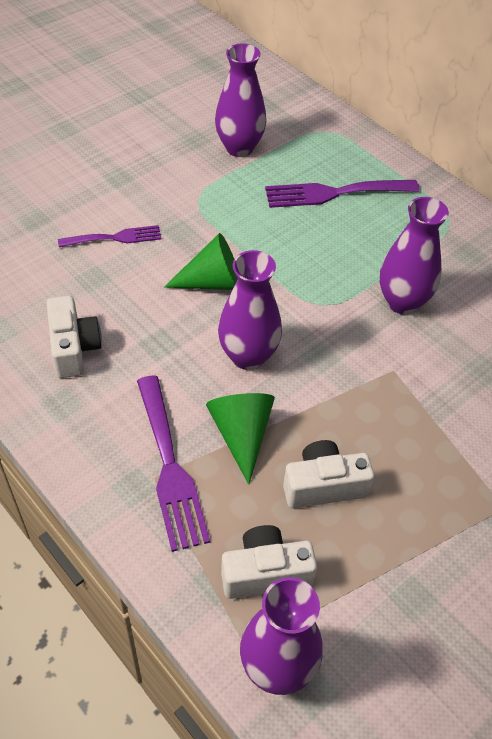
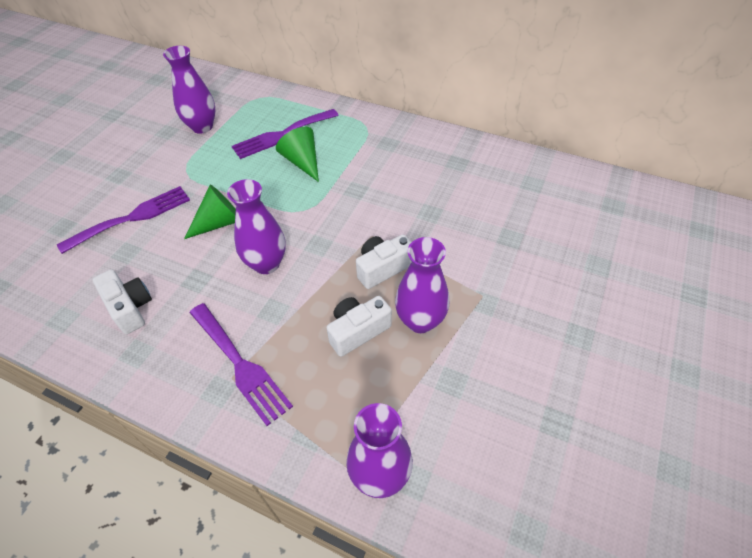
camera: 20 degrees left, 0 degrees up
(115, 238) = (132, 217): purple fork -> purple fork, size x1.61
(241, 435) = (284, 320): green cone -> green cone (302, 162)
(265, 572) = (342, 410): white camera -> white camera (383, 268)
(402, 302) = (358, 189): purple vase -> purple vase (420, 321)

